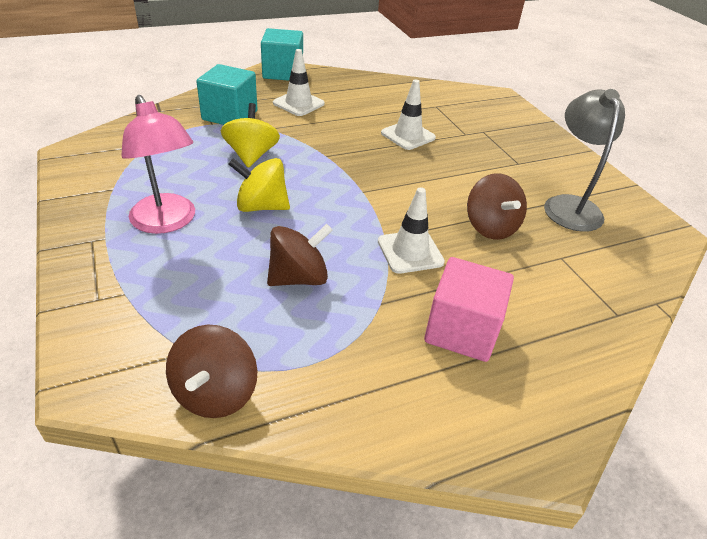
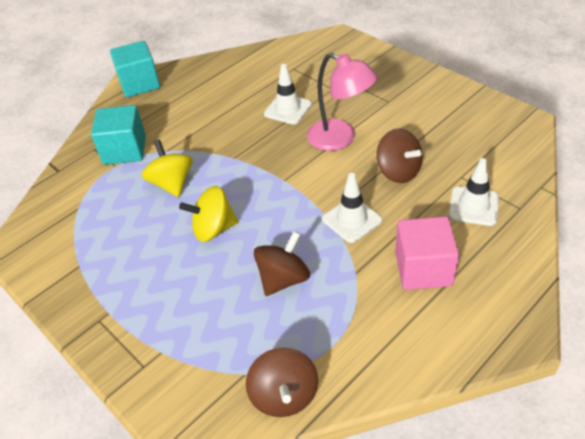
camera: 15 degrees left, 5 degrees up
(167, 222) = (148, 276): pink lamp -> pink lamp (340, 139)
(298, 103) = (176, 113): white traffic cone -> white traffic cone (473, 206)
(569, 205) = (445, 126): grey lamp -> none

